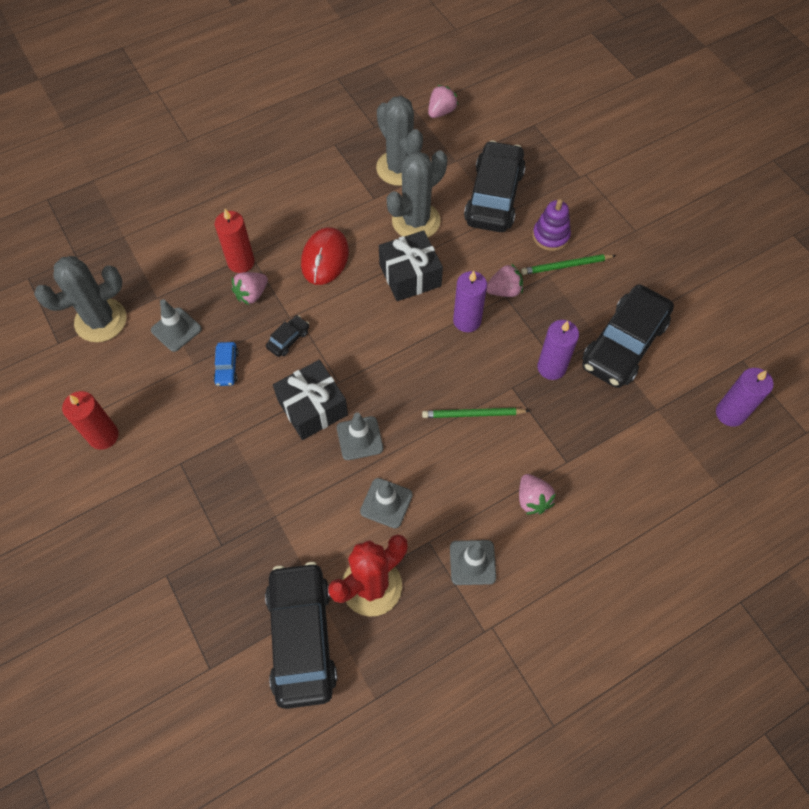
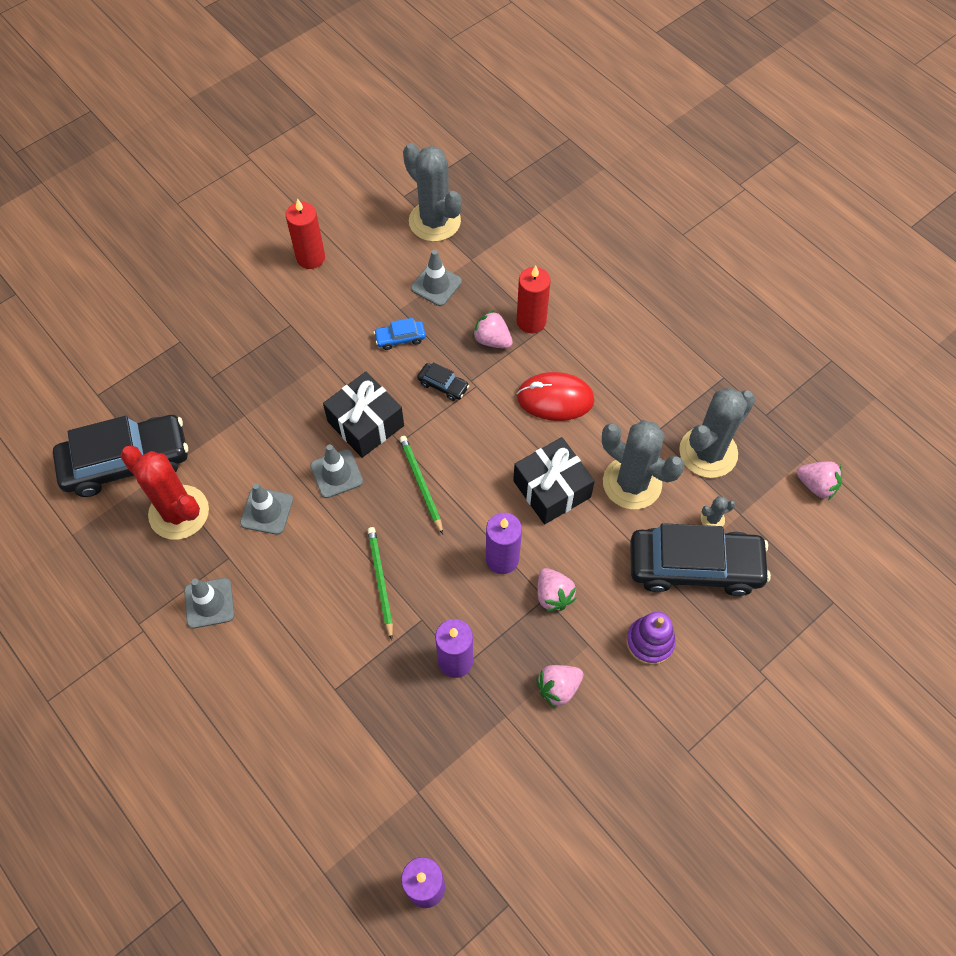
camera: 80 degrees right, 0 degrees up
(457, 177) = (712, 519): none -> grey cactus
(532, 499) = (285, 656): pink strawberry -> pink strawberry (558, 688)
(566, 266) = (607, 665): green pencil -> green pencil (421, 484)
(624, 344) = (504, 745): black car -> none

